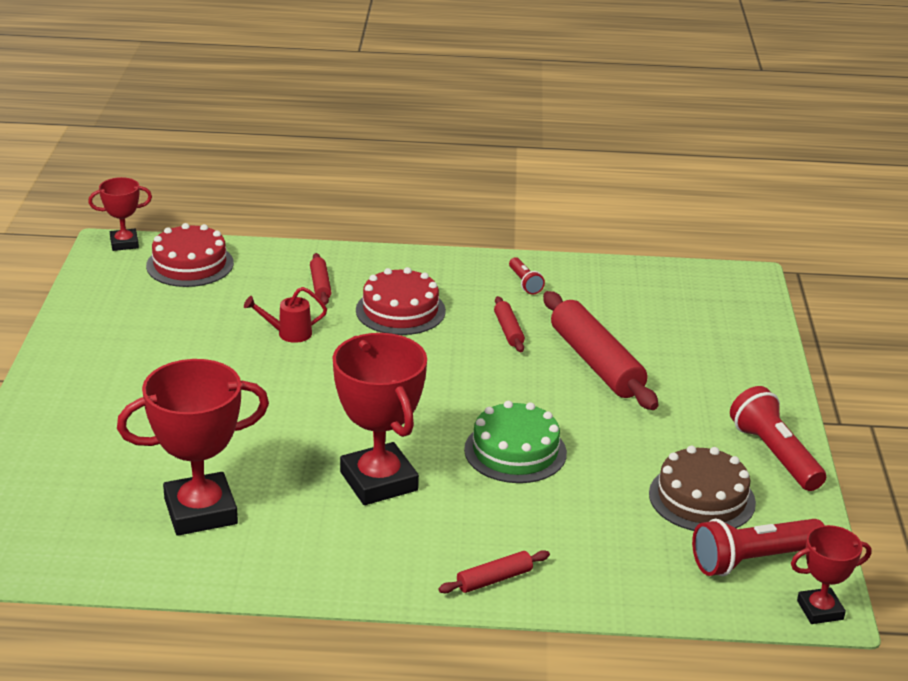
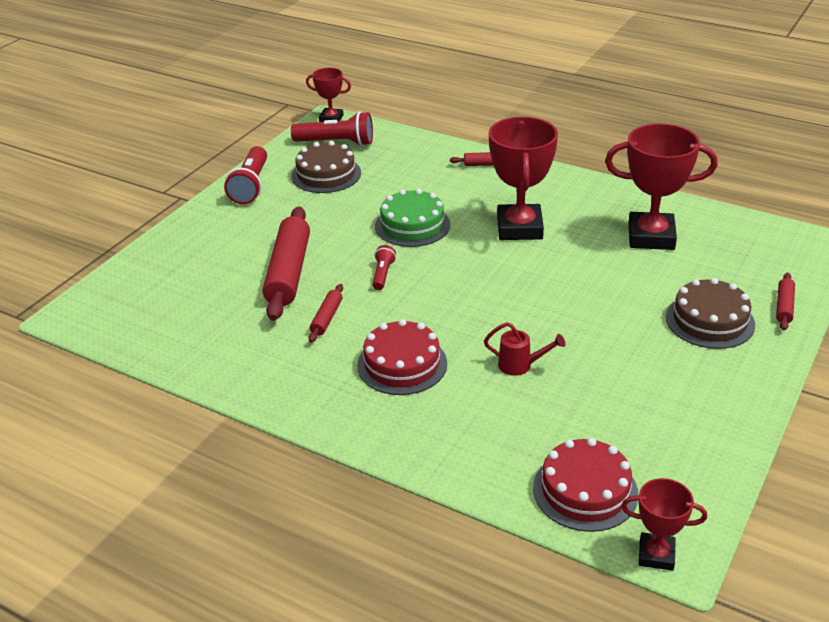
camera: 150 degrees left, 5 degrees up
(106, 419) = (710, 320): none -> brown cake
(320, 285) = (458, 417): red rolling pin -> red rolling pin (784, 306)
(525, 283) = (262, 364): red flashlight -> red flashlight (383, 274)

